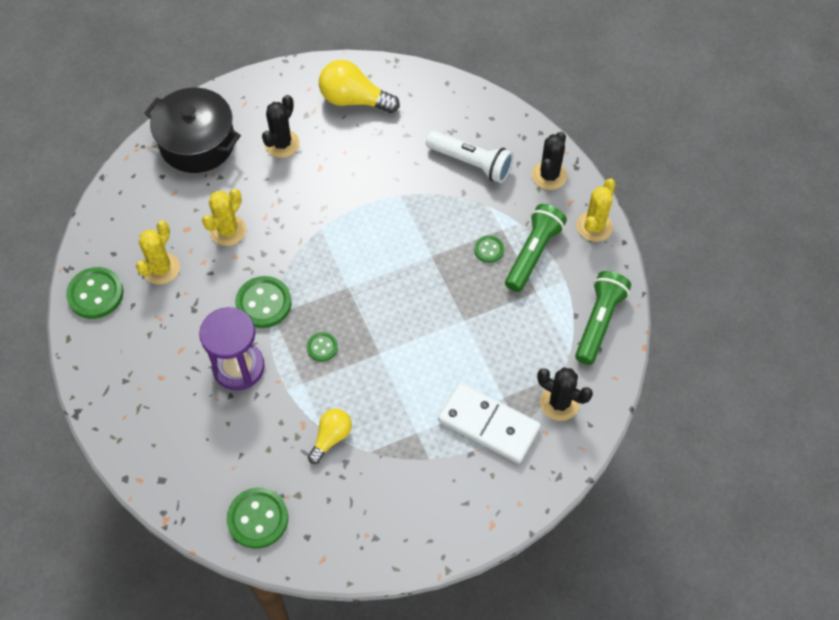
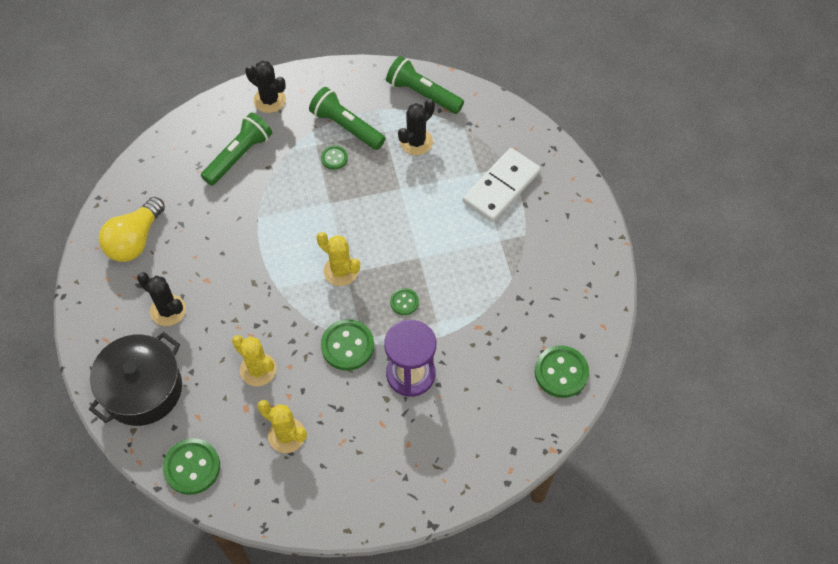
camera: 80 degrees left, 0 degrees up
(95, 294) = (301, 501): green button -> green button (192, 467)
(331, 437) = (494, 306): yellow light bulb -> none
(471, 163) = (239, 156): white flashlight -> green flashlight
(559, 403) = (490, 135): black cactus -> black cactus (416, 142)
(594, 226) = (330, 78): yellow cactus -> yellow cactus (341, 271)

